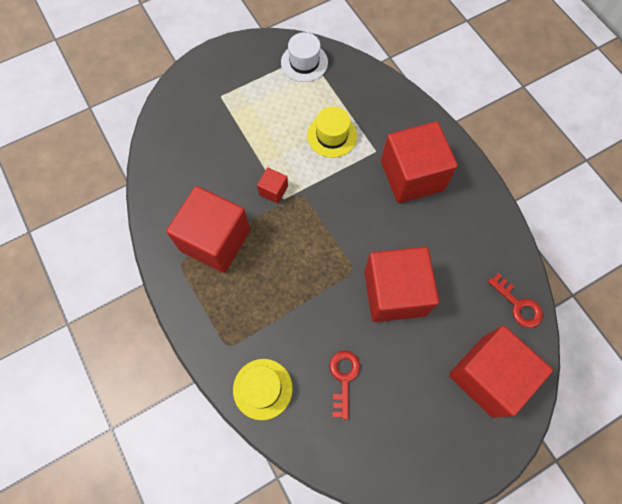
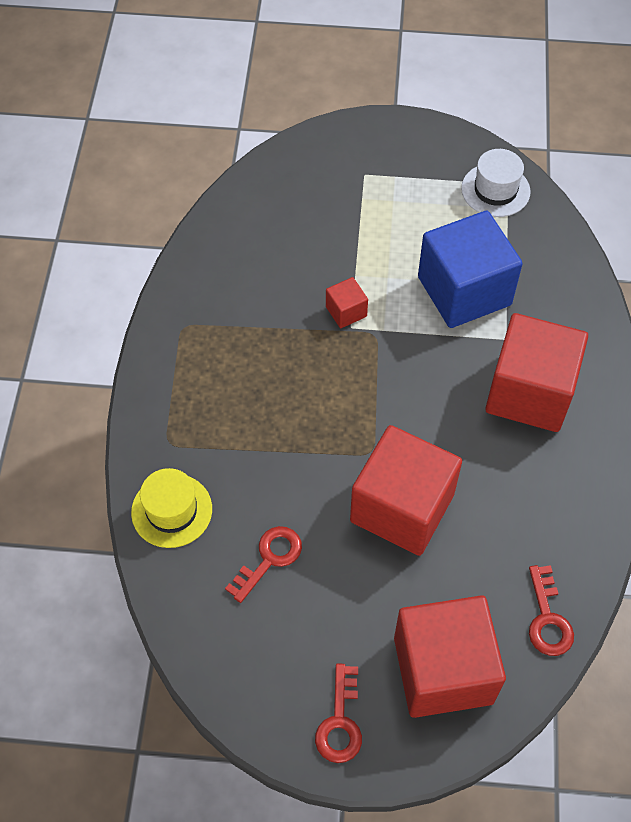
camera: 35 degrees right, 10 degrees down
(215, 240) = (239, 325): red cube -> none
(332, 136) = (464, 291): yellow hat -> blue cube
(457, 449) = (340, 722): none -> red key

